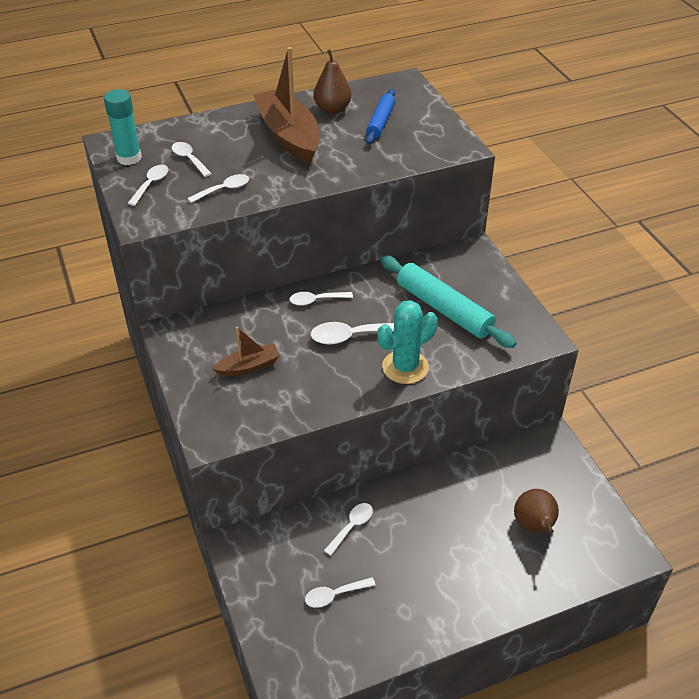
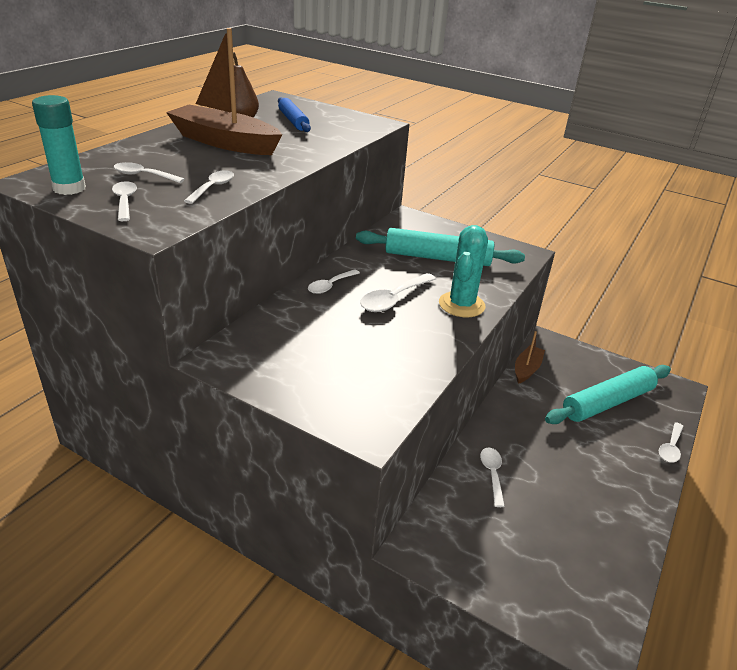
camera: 40 degrees left, 10 degrees down
(249, 366) = (332, 356): brown boat -> brown boat (526, 369)
(334, 595) = (543, 538): white spoon -> white spoon (670, 448)
(534, 526) = (607, 403): brown pear -> turquoise rolling pin

